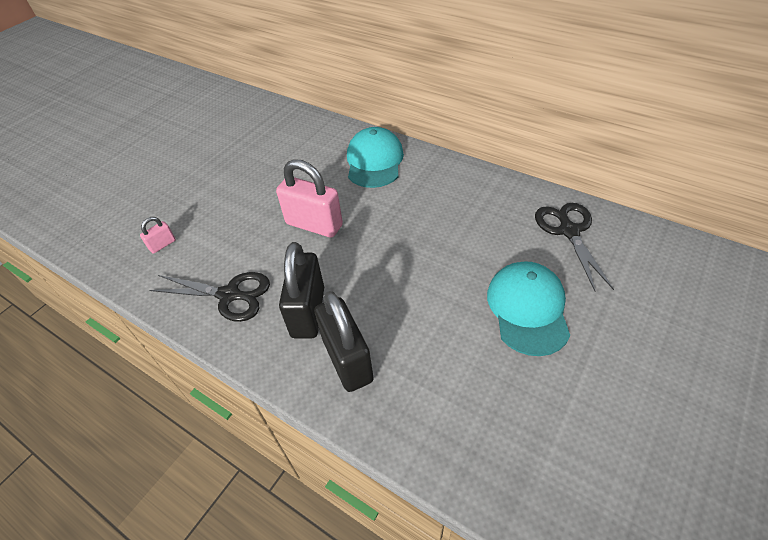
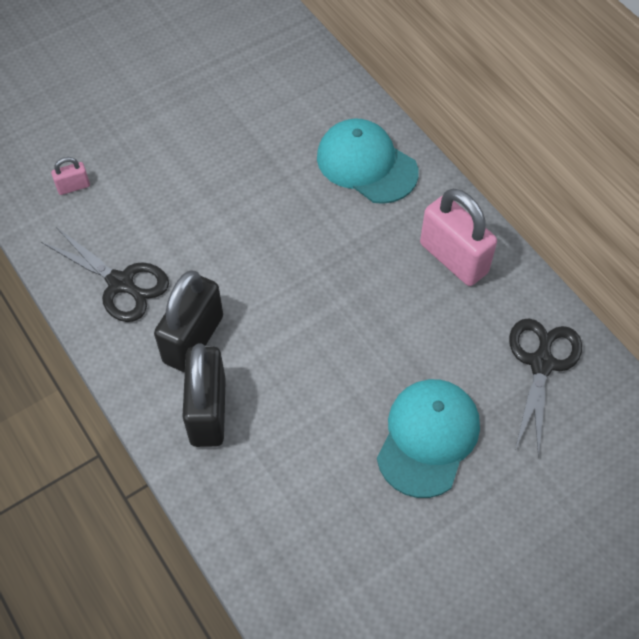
camera: 20 degrees right, 10 degrees up
(314, 225) = (250, 229): pink padlock -> pink padlock (453, 258)
(374, 161) = (366, 164): turquoise cap -> turquoise cap turned 75 degrees counterclockwise

